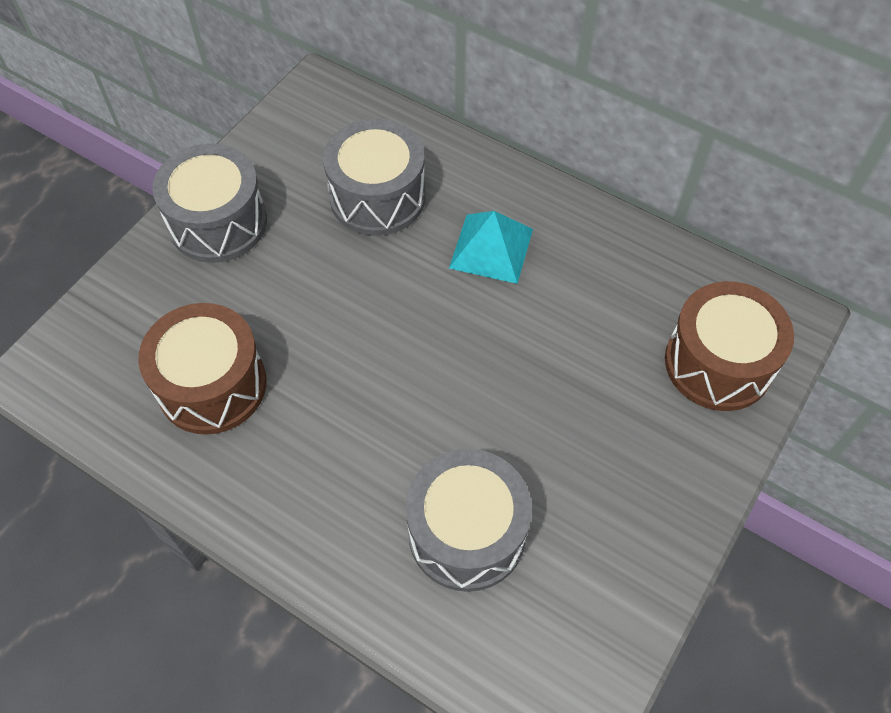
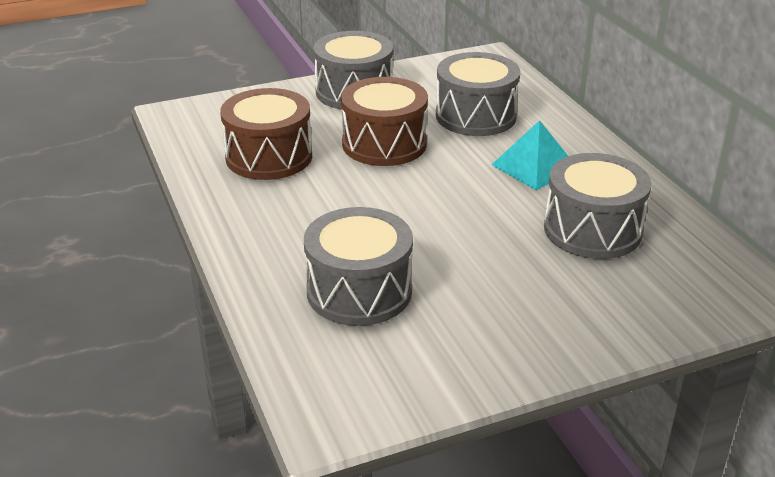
camera: 35 degrees right, 25 degrees down
(605, 314) = (592, 230): none -> grey drum
(718, 363) = (664, 292): brown drum -> brown drum (384, 144)

